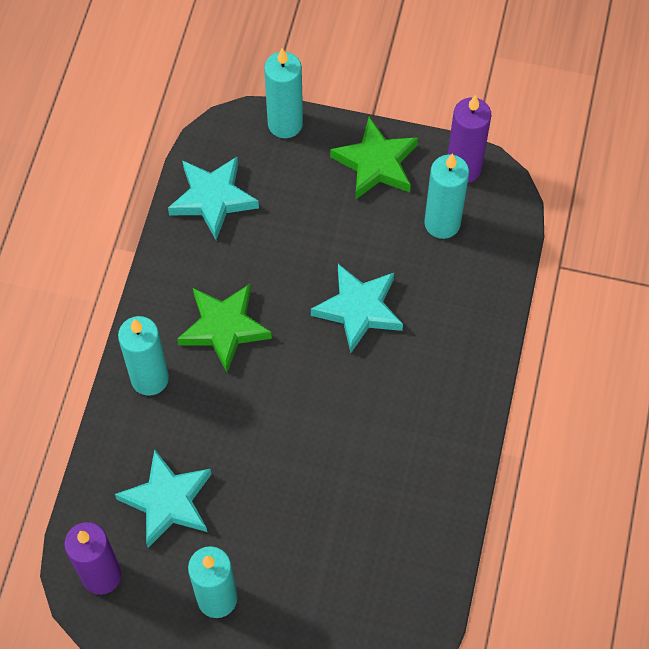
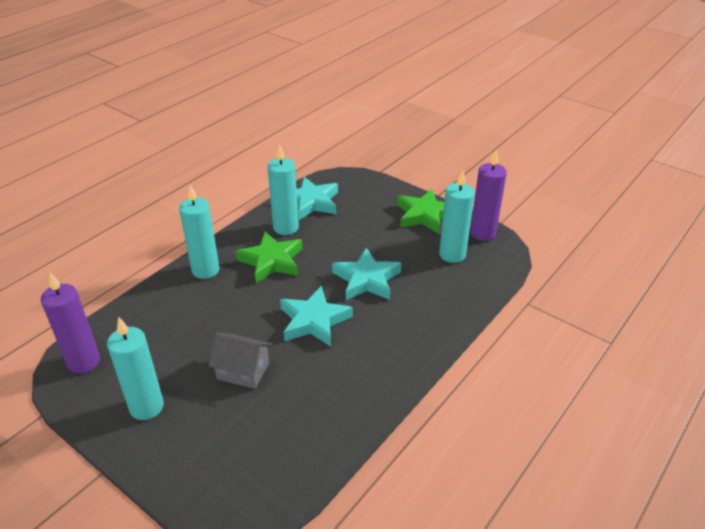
camera: 25 degrees right, 25 degrees down
(167, 501) = (162, 337): turquoise star -> turquoise star (314, 321)
(285, 124) = (379, 184): turquoise candle -> turquoise candle (286, 228)
(292, 506) = (243, 371): none -> grey house

